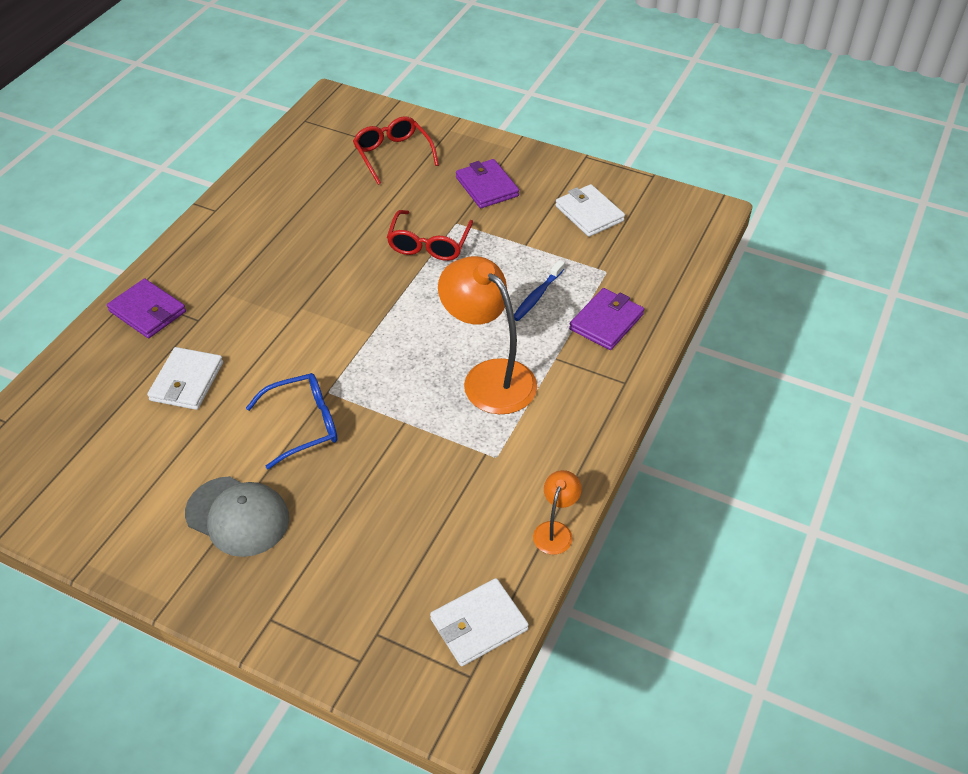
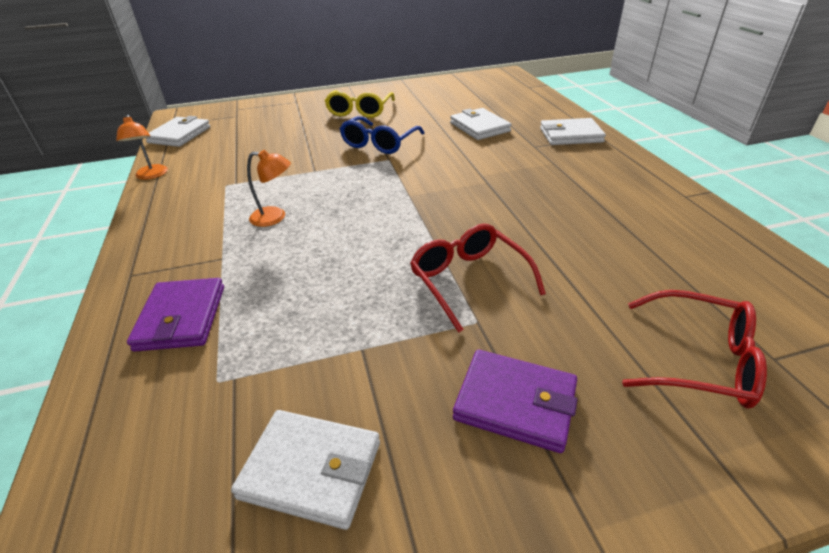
camera: 140 degrees right, 10 degrees down
(147, 311) = (570, 135): purple wallet -> white wallet
(238, 516) = (359, 111): grey cap -> yellow glasses
(489, 377) = (275, 217): orange lamp -> orange lamp, size x0.48
(537, 296) = (289, 299): blue toothbrush -> none

